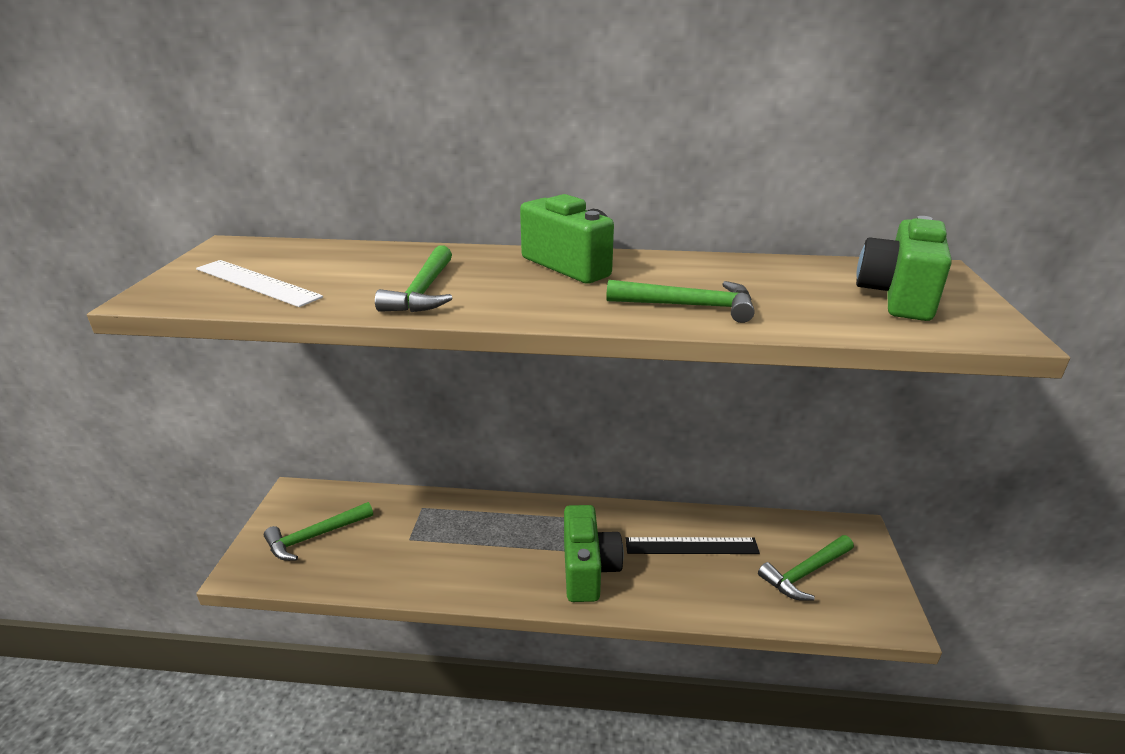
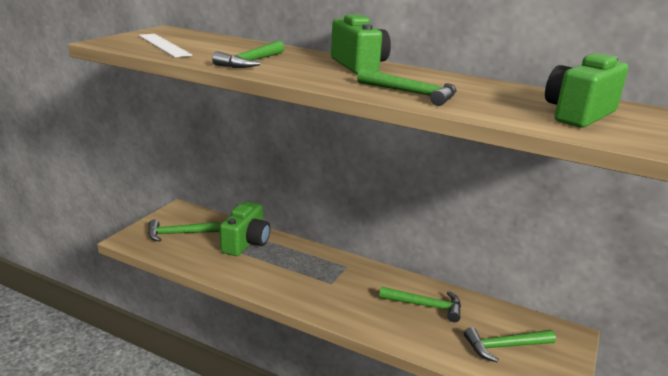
camera: 20 degrees right, 5 degrees down
(588, 569) = (340, 298): green camera -> green camera (246, 243)
(691, 546) = (425, 306): black ruler -> green hammer

